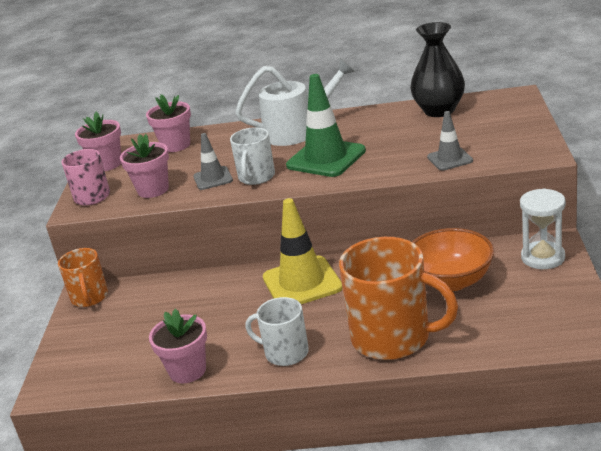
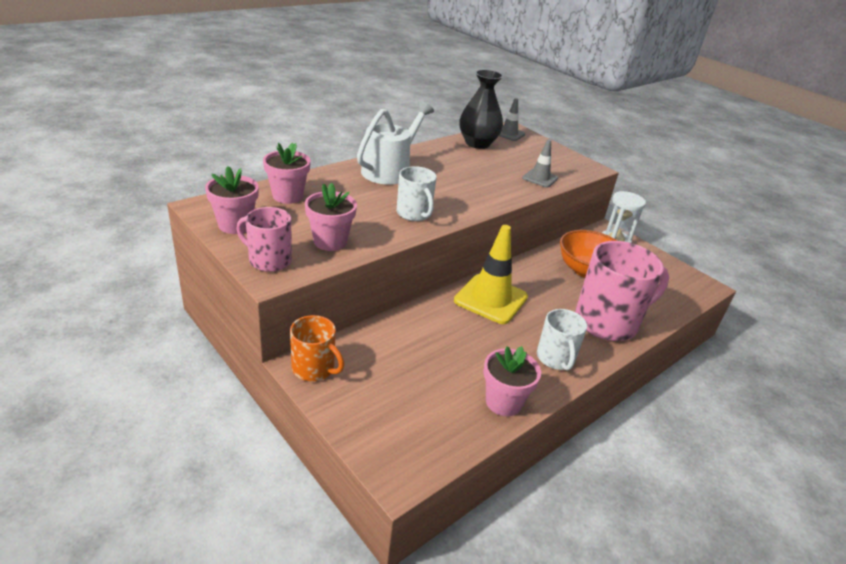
camera: 50 degrees left, 5 degrees up
(213, 178) = (375, 221): grey traffic cone -> grey traffic cone (509, 134)
(285, 353) = (555, 358): white mug -> white mug turned 75 degrees counterclockwise
(326, 158) = (449, 190): green traffic cone -> none
(393, 337) = (607, 322): orange mug -> pink mug

